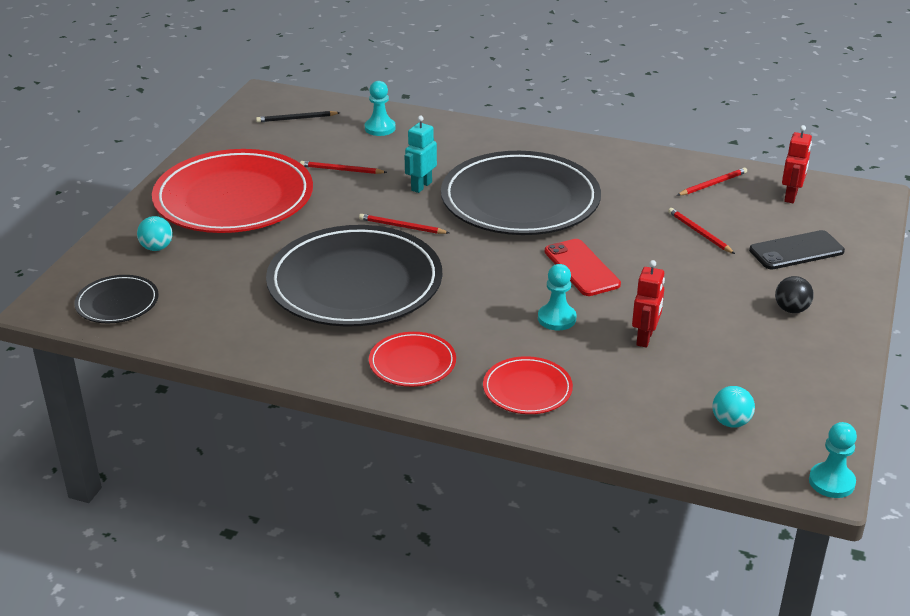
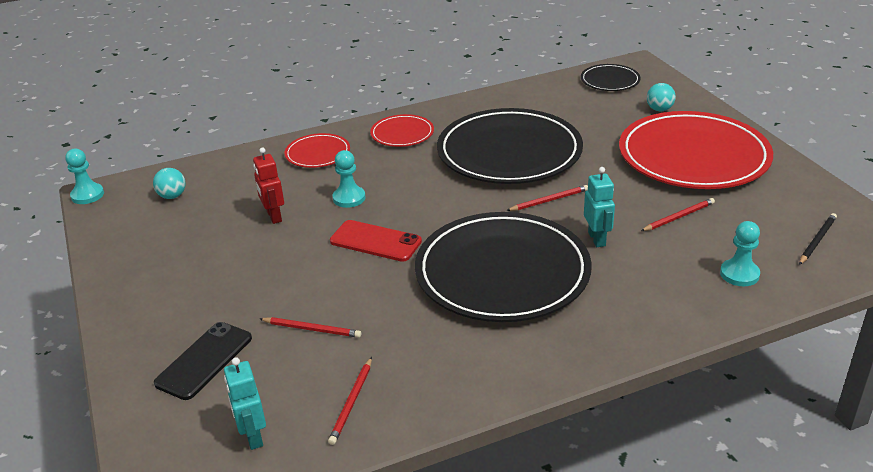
camera: 140 degrees right, 0 degrees up
(791, 196) = (253, 436): red robot -> turquoise robot
(791, 309) = (175, 295): black ball -> none

